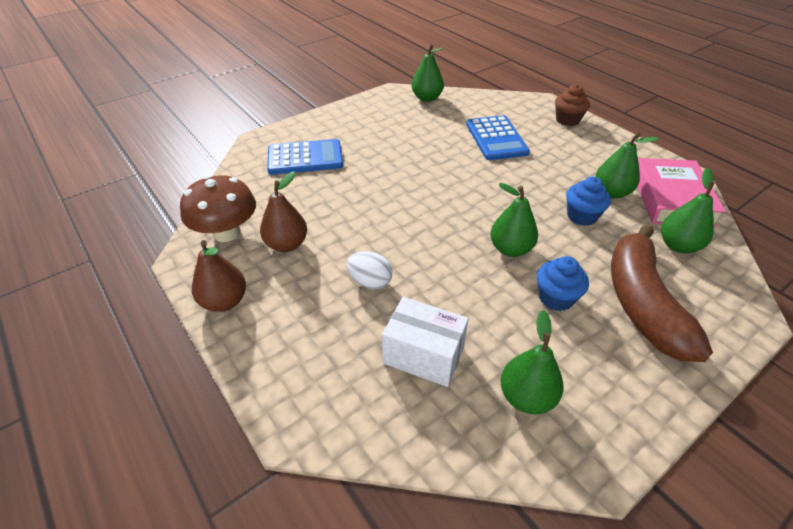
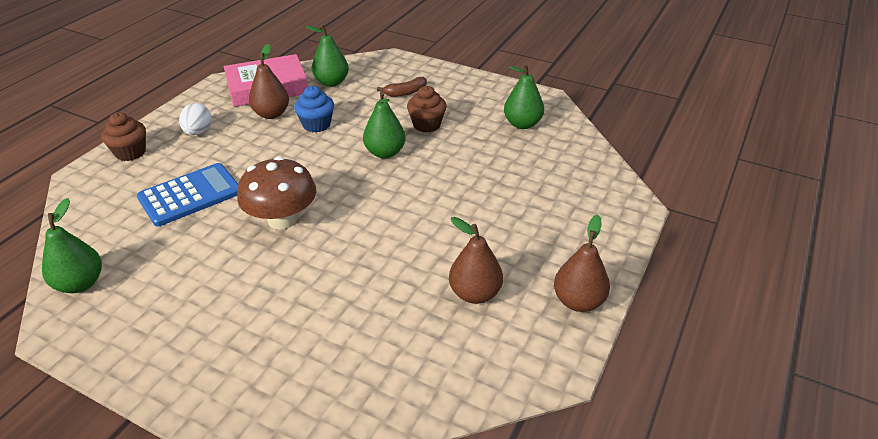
camera: 115 degrees left, 5 degrees down
(226, 232) = (493, 356): brown mushroom -> brown mushroom (282, 219)
(305, 158) = (300, 356): blue calculator -> none
(370, 282) = (480, 217): white egg -> white egg (198, 132)
(423, 355) = (528, 169): white box -> none
(556, 297) = (426, 125): blue cupcake -> brown cupcake
(611, 192) = (271, 114): green pear -> brown pear
(641, 302) = (405, 93): brown banana -> brown banana, size x0.42

